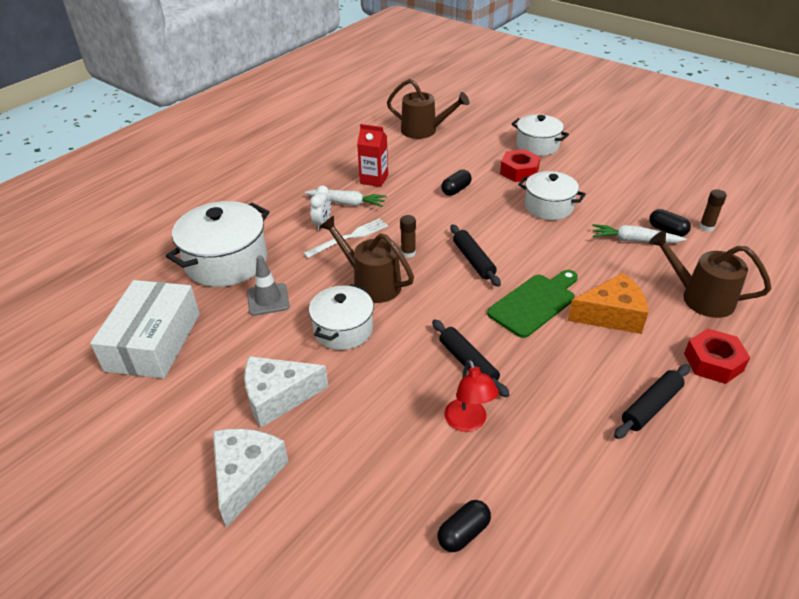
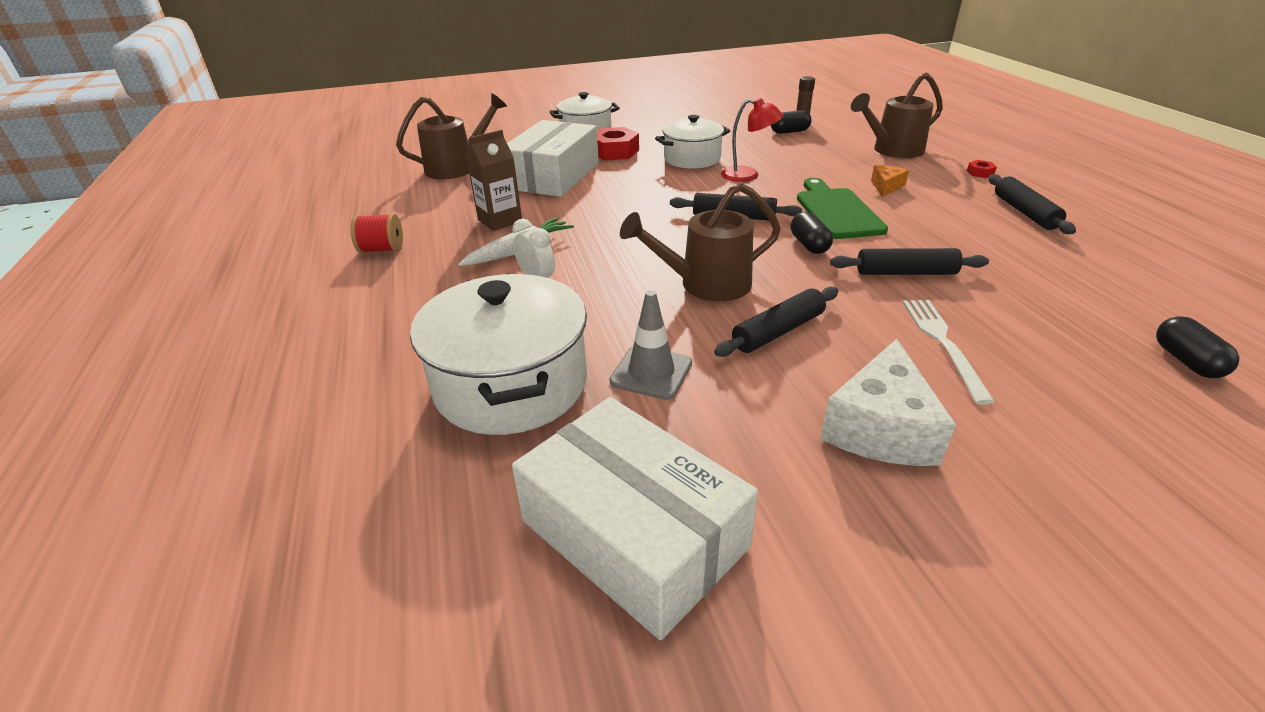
camera: 55 degrees left, 5 degrees down
(246, 476) = (1044, 513): white cheese -> none
(307, 162) = (382, 249): none -> red spool
(343, 329) = (778, 331): white pot -> black rolling pin
(349, 237) = (594, 271): white fork -> white fork (943, 343)
(374, 179) = (500, 221): red carton -> brown carton
(408, 253) = (675, 245): brown glue stick -> none
(452, 167) = (553, 176): none -> white box
(456, 190) = (597, 187): black capsule -> black capsule (809, 245)
(468, 422) = (1006, 303): red lamp -> red lamp (748, 175)
(611, 315) = (886, 187): orange cheese -> orange cheese, size x0.52
(634, 240) = (789, 146): white carrot -> none
(713, 362) = (980, 173): red nut -> red nut, size x0.47

